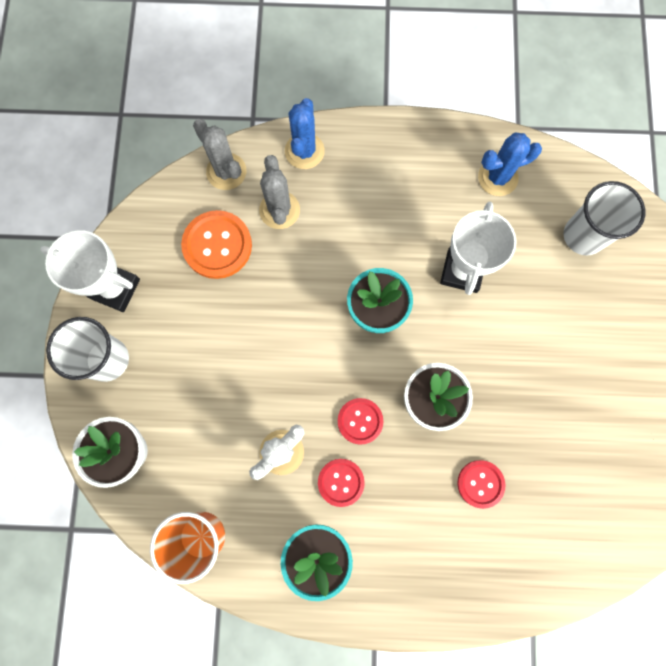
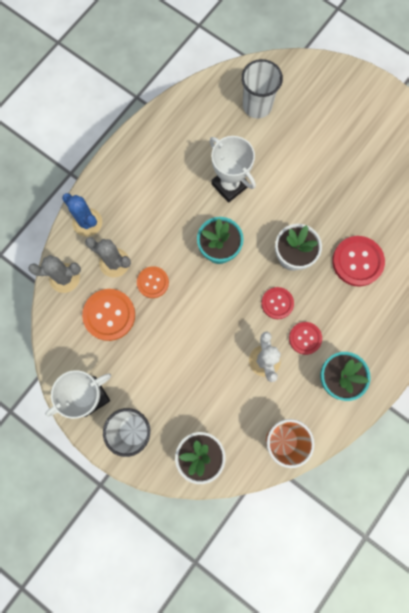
camera: 55 degrees left, 0 degrees up
(286, 266) = (153, 282): none -> orange button
(480, 484) = (357, 261): red button -> red button, size x1.60
(497, 178) = (188, 126): blue cactus -> none

